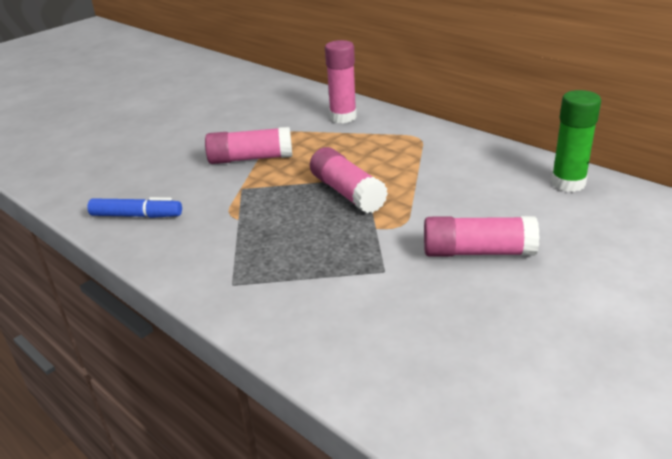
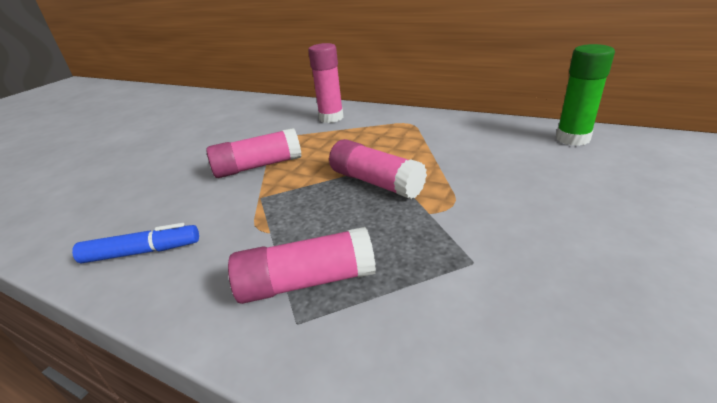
camera: 15 degrees left, 0 degrees up
(477, 252) = (554, 219): pink glue stick -> pink glue stick (306, 282)

